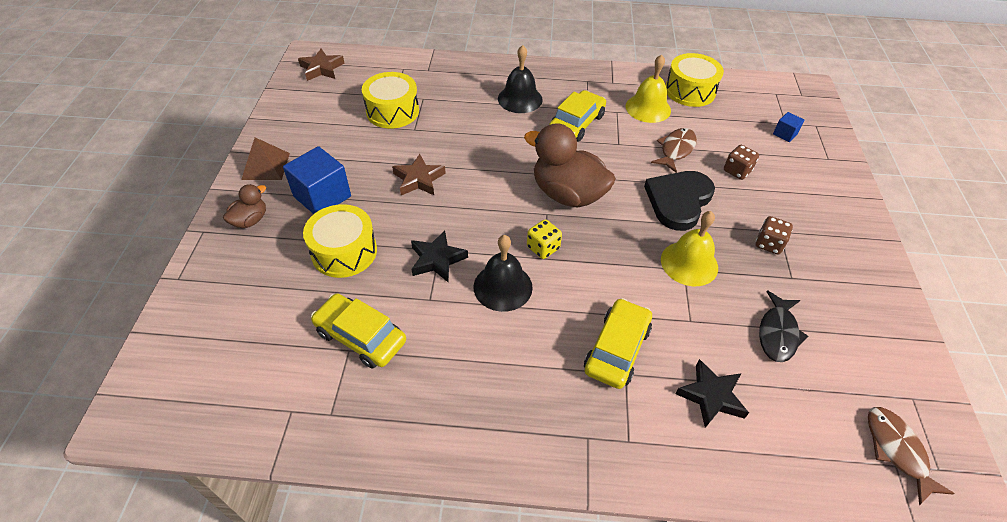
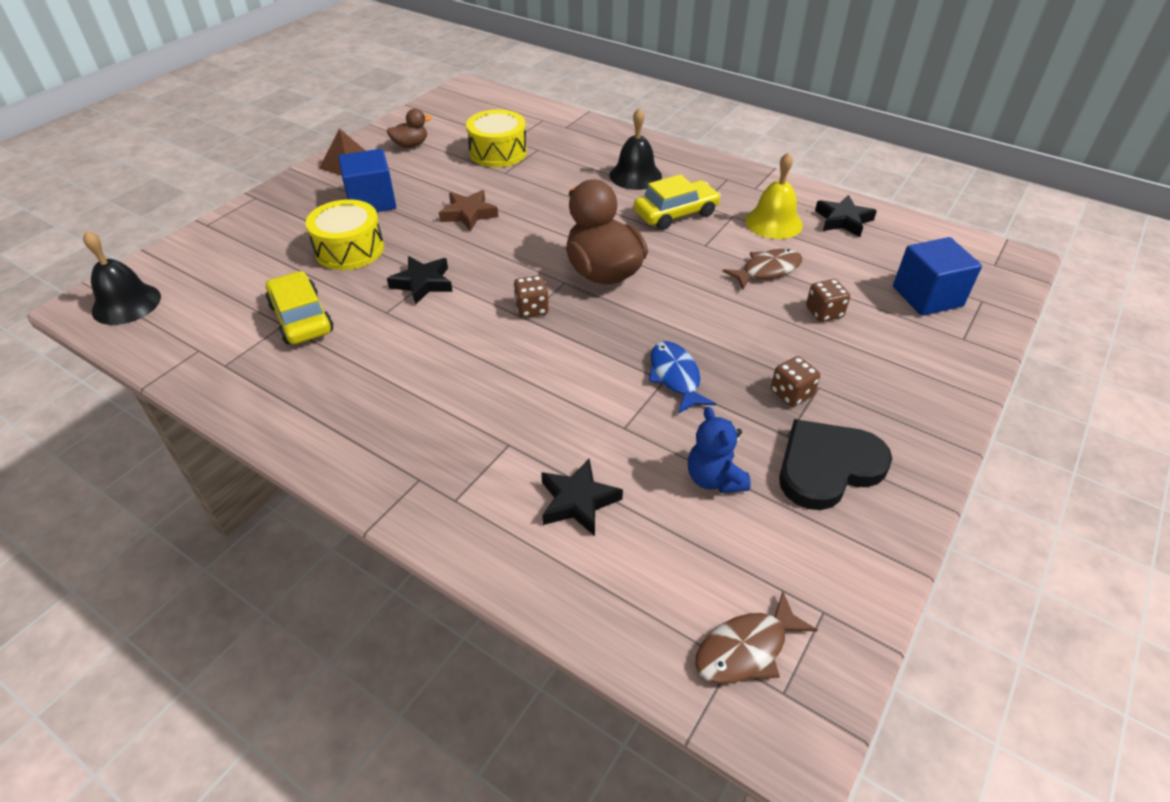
camera: 30 degrees right, 5 degrees down
(250, 220) = (298, 201): brown duck -> brown duck (410, 145)
(322, 68) = (467, 101): brown star -> none
(503, 287) = (461, 326): black bell -> black bell (126, 303)
(543, 248) = (532, 309): yellow dice -> brown dice
(616, 349) = (520, 420): yellow car -> none
(678, 201) = (721, 317): black heart -> black heart (827, 467)
(689, 263) = (675, 377): yellow bell -> blue fish
(690, 91) = (843, 220): yellow drum -> black star
(778, 333) = (714, 479): black fish -> blue teddy bear
(785, 134) = (927, 296): blue cube -> blue cube, size x2.03
(896, 450) = (746, 649): brown fish -> brown fish turned 135 degrees counterclockwise

